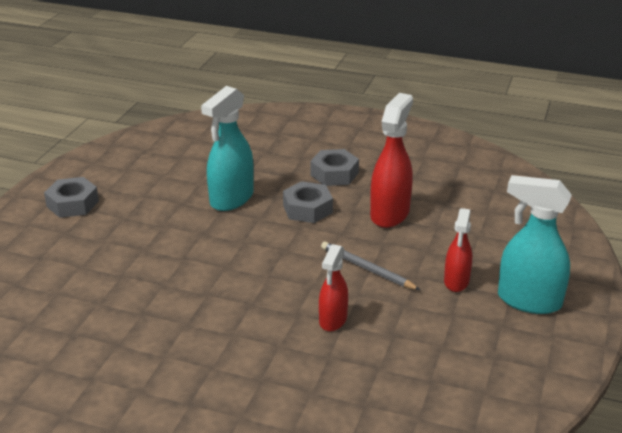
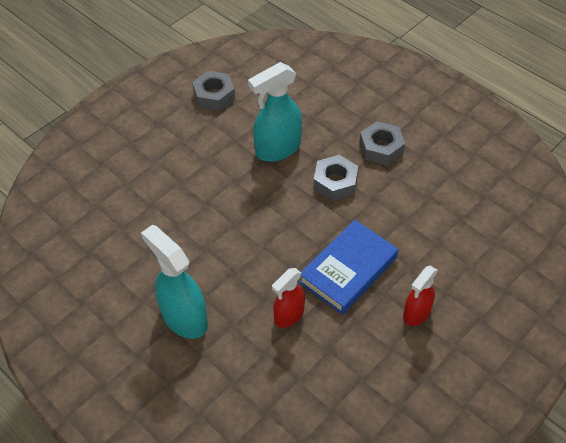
camera: 25 degrees right, 20 degrees up
(72, 204) = (150, 112): grey nut -> grey nut (214, 95)
(367, 269) = (348, 270): grey pencil -> blue book
(390, 214) = (403, 213): red spray bottle -> none
(528, 301) = (467, 359): turquoise spray bottle -> turquoise spray bottle (184, 317)

